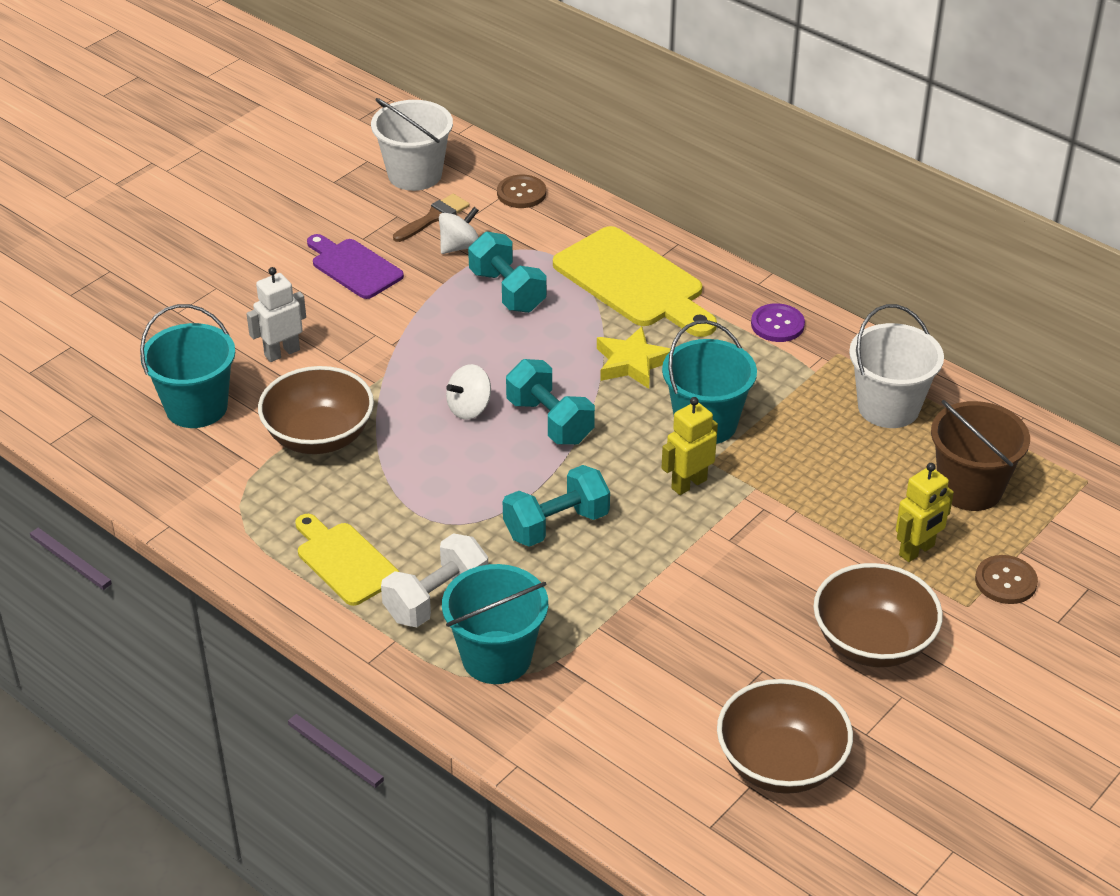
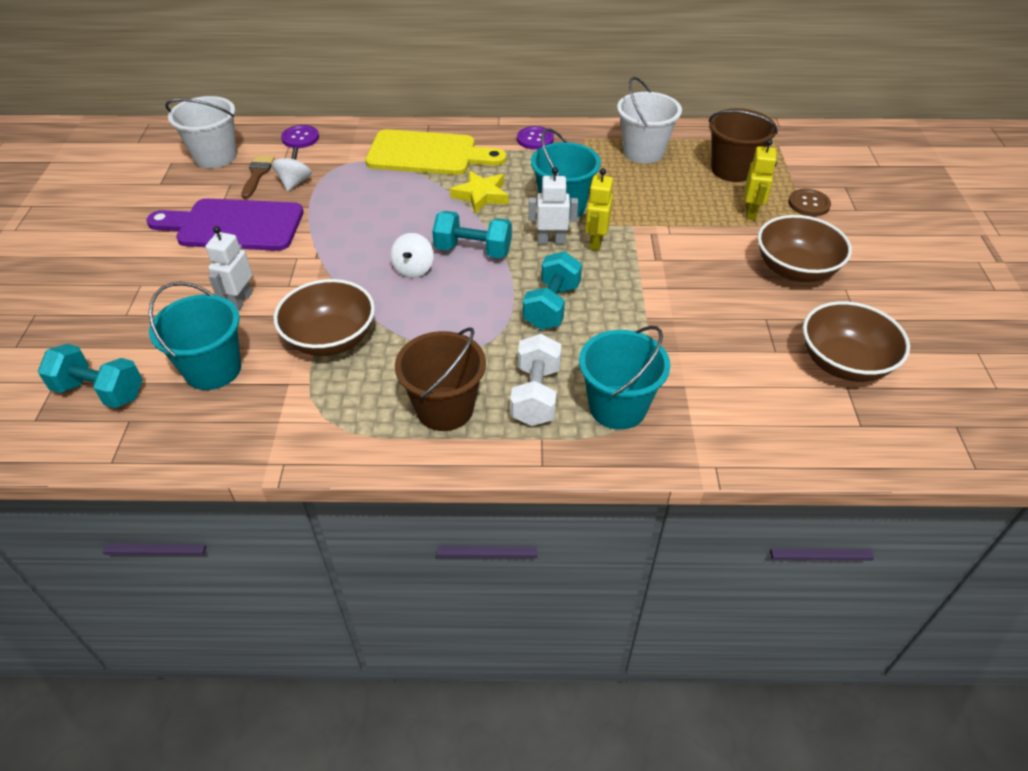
camera: 40 degrees left, 5 degrees up
(344, 561) = (444, 408): yellow cutting board -> brown bucket
(354, 267) = (234, 226): purple cutting board -> purple cutting board, size x1.63
(507, 291) = (356, 193): turquoise dumbbell -> turquoise dumbbell (100, 391)
(521, 193) = (300, 138): brown button -> purple button
(643, 456) = (551, 241): none -> white robot

